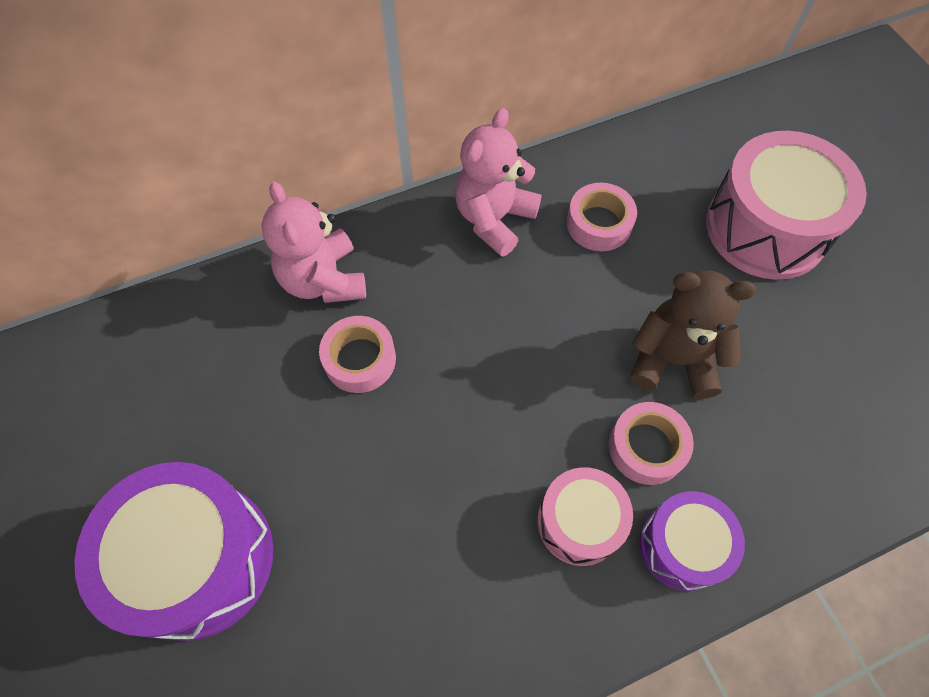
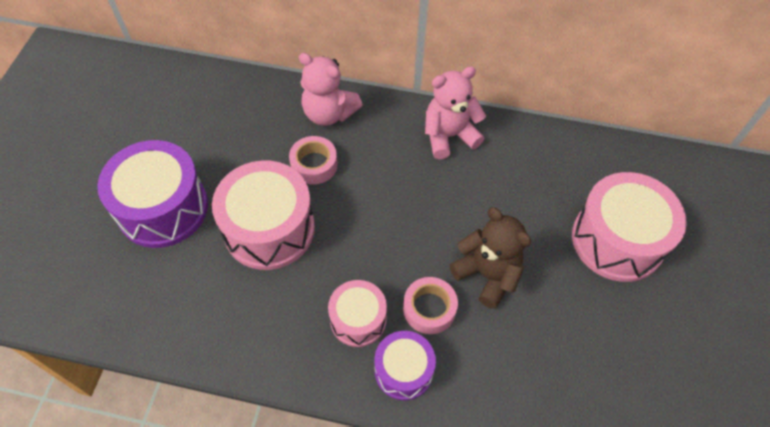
camera: 35 degrees right, 5 degrees down
(323, 280) = (329, 113): pink teddy bear -> pink teddy bear turned 75 degrees counterclockwise
(372, 484) = (269, 229): none -> pink drum
(599, 223) = (510, 174): pink tape -> none

